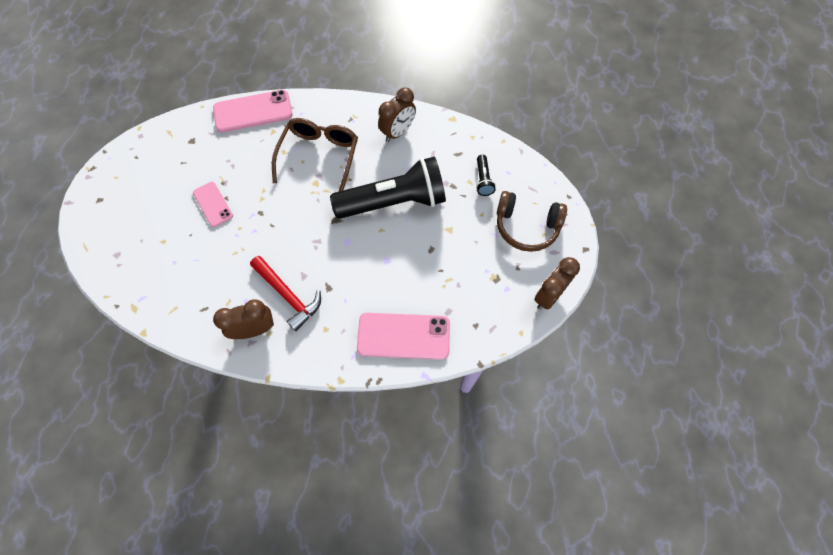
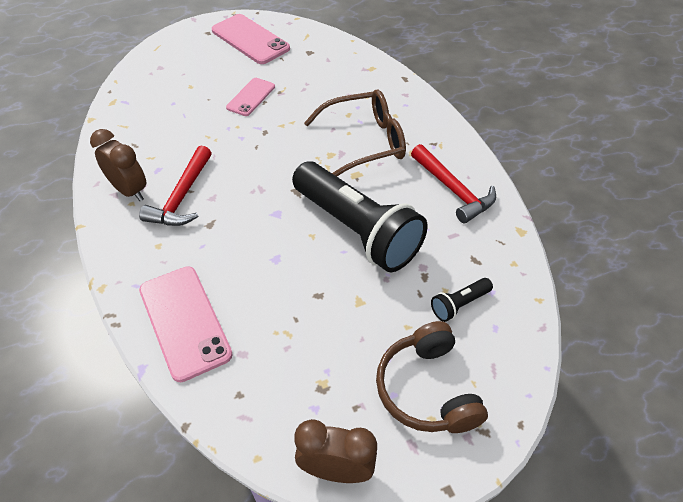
camera: 60 degrees right, 15 degrees down
(253, 111) = (376, 72): pink phone -> pink phone (250, 39)
(398, 132) = (453, 190): brown clock -> red hammer

